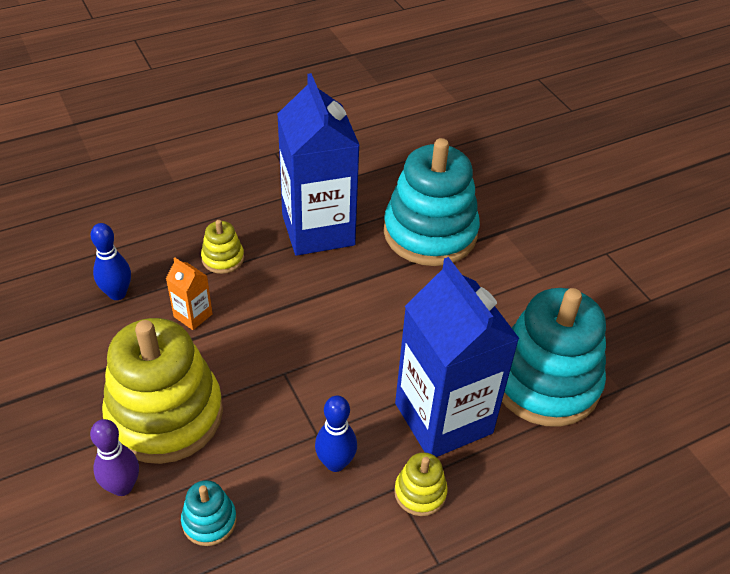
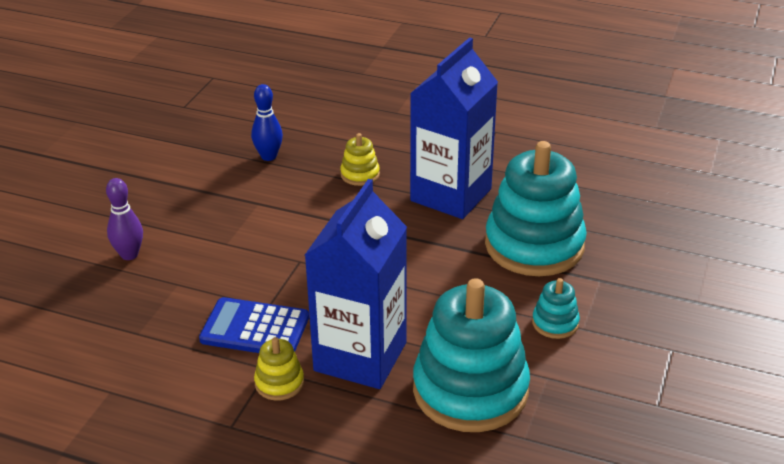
camera: 50 degrees right, 10 degrees down
(165, 414) = (201, 236): yellow stacking toy -> none
(193, 315) = (294, 195): orange carton -> none
(209, 521) = (145, 304): turquoise stacking toy -> turquoise stacking toy (555, 323)
(335, 463) = (255, 329): blue bowling pin -> blue calculator

